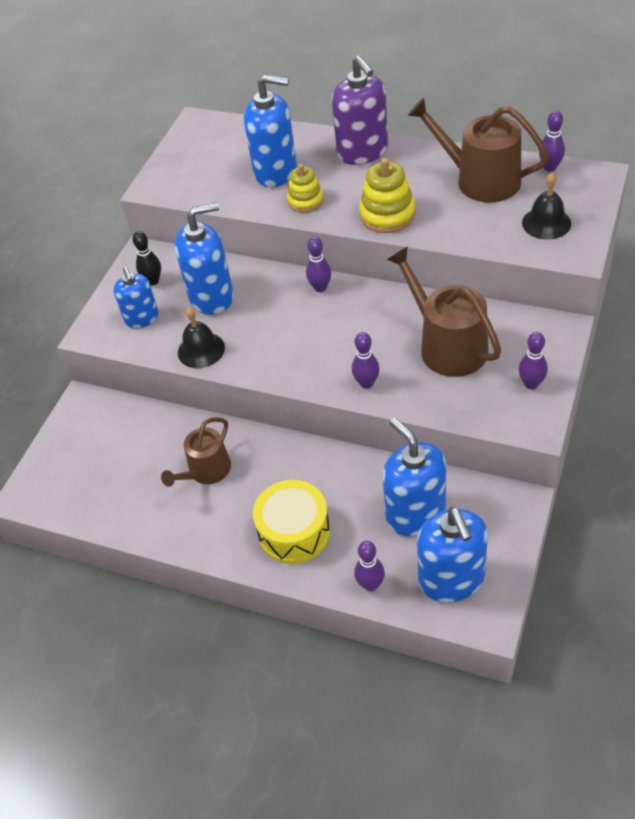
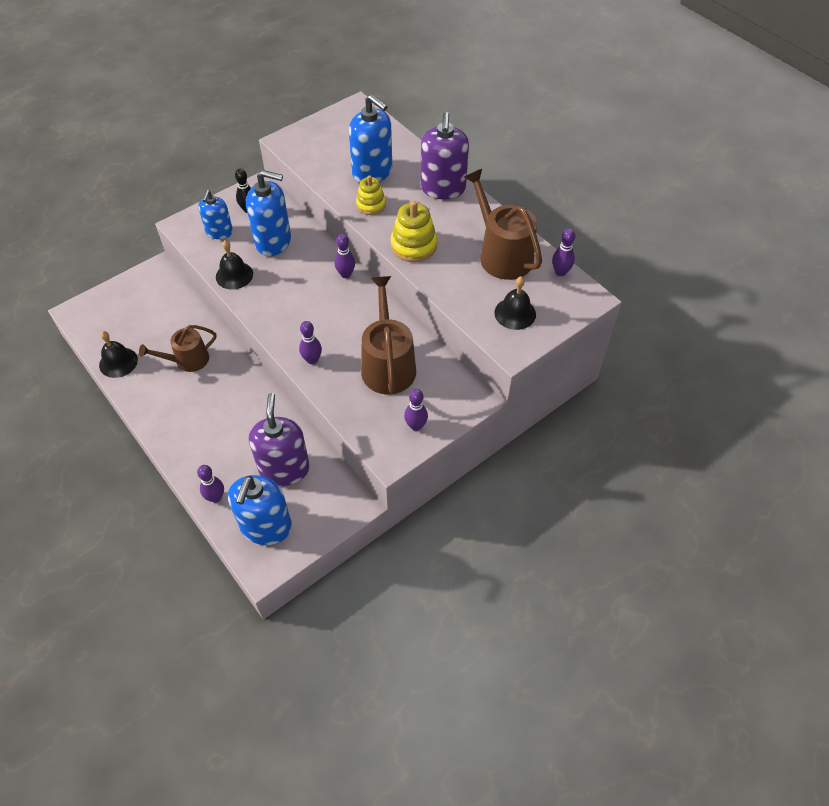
camera: 25 degrees right, 5 degrees up
(127, 518) = (118, 362): none -> black bell
(294, 532) = (202, 433): yellow drum -> none
(415, 513) = (284, 469): blue soap dispenser -> purple soap dispenser

